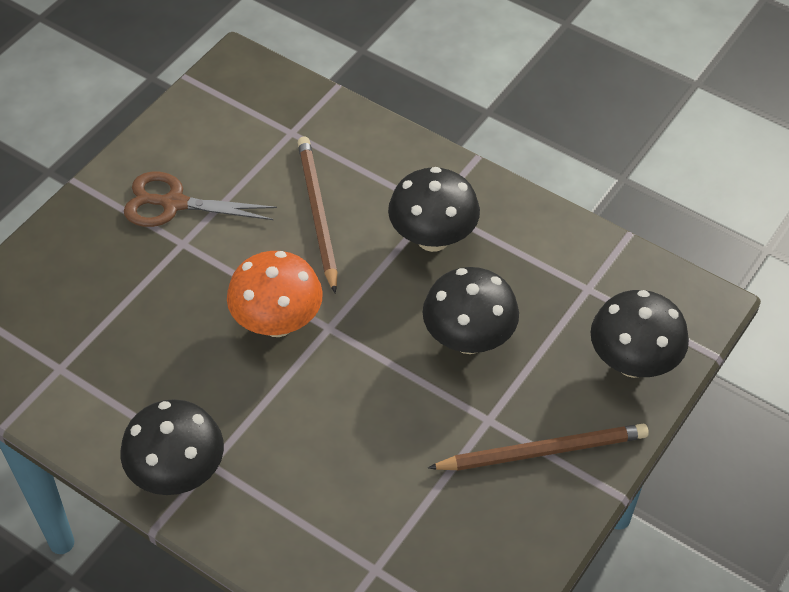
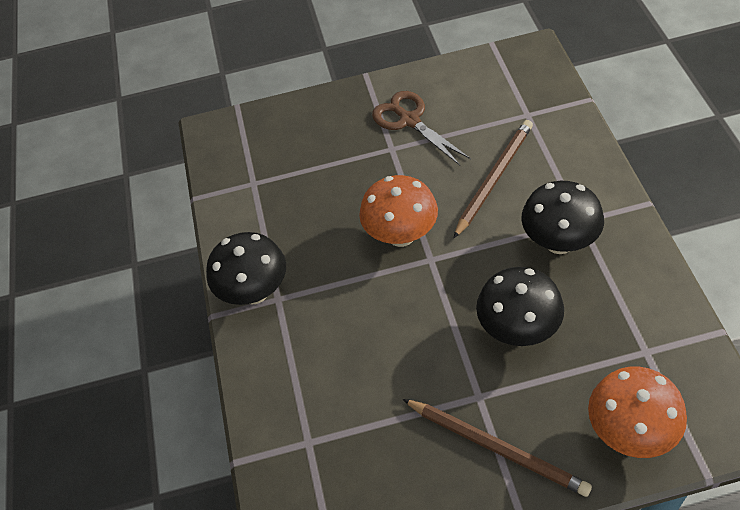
camera: 50 degrees right, 0 degrees up
(633, 362) = (630, 432): black mushroom -> orange mushroom

